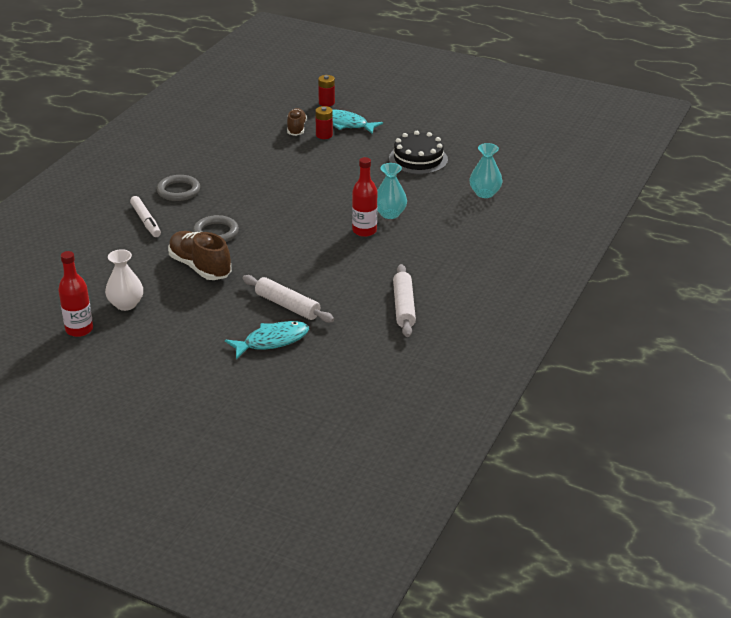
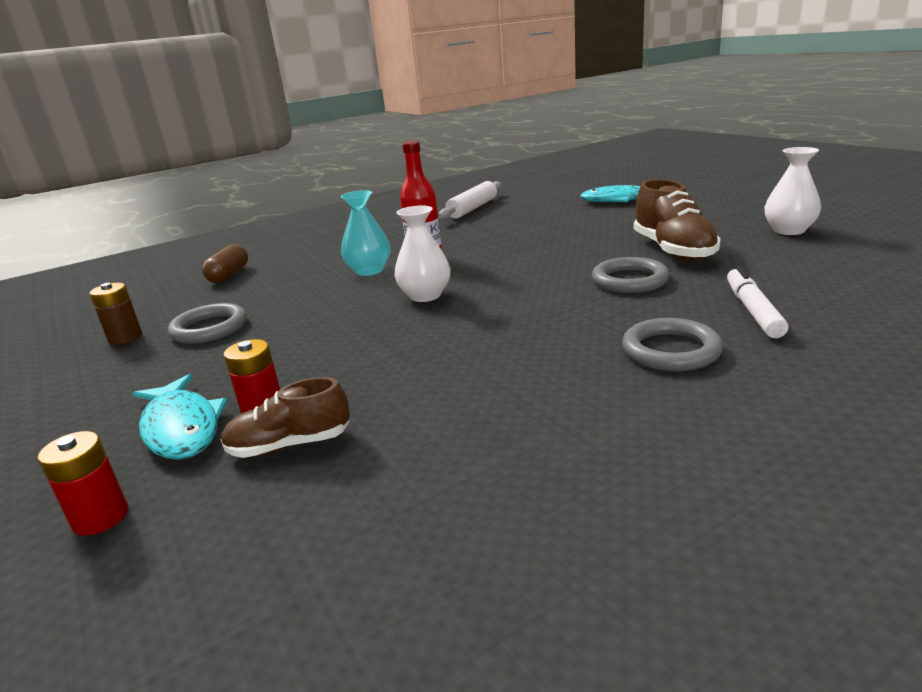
camera: 145 degrees left, 10 degrees down
(79, 329) = (853, 218): red bottle -> none
(287, 305) = (585, 216): white rolling pin -> none
(296, 129) = (289, 445): brown shoe -> brown shoe turned 45 degrees clockwise
(326, 200) = (425, 295): none -> white vase
(418, 159) = (209, 328): black cake -> grey ring
(454, 146) = (125, 338): none -> brown battery
(485, 193) = (229, 275): turquoise vase -> brown capsule

